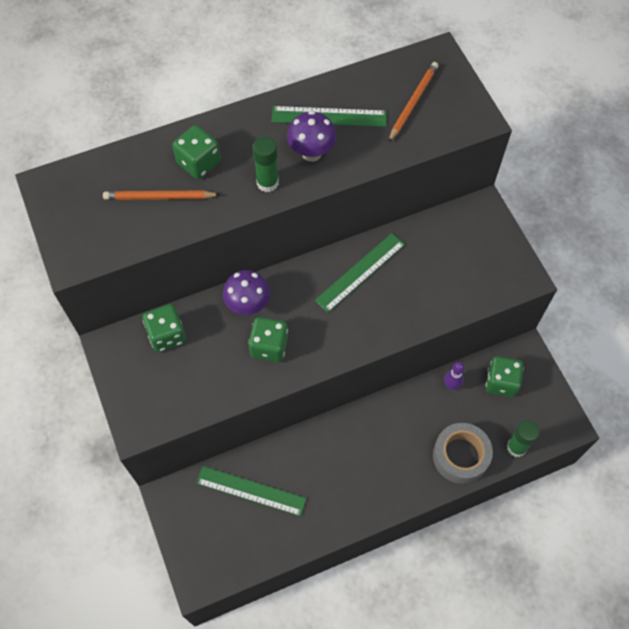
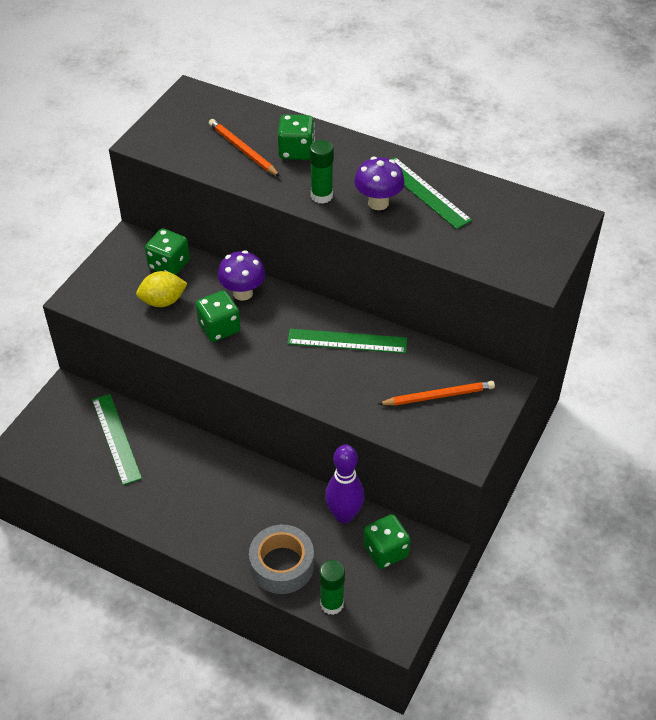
camera: 50 degrees right, 15 degrees down
(203, 366) = (163, 301): none -> yellow lemon
(413, 102) = (501, 231): orange pencil -> orange pencil (438, 396)
(451, 385) = (344, 515): purple bowling pin -> purple bowling pin, size x1.75

